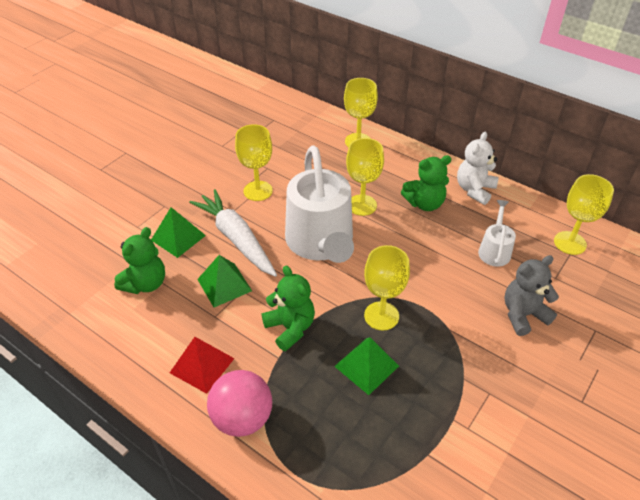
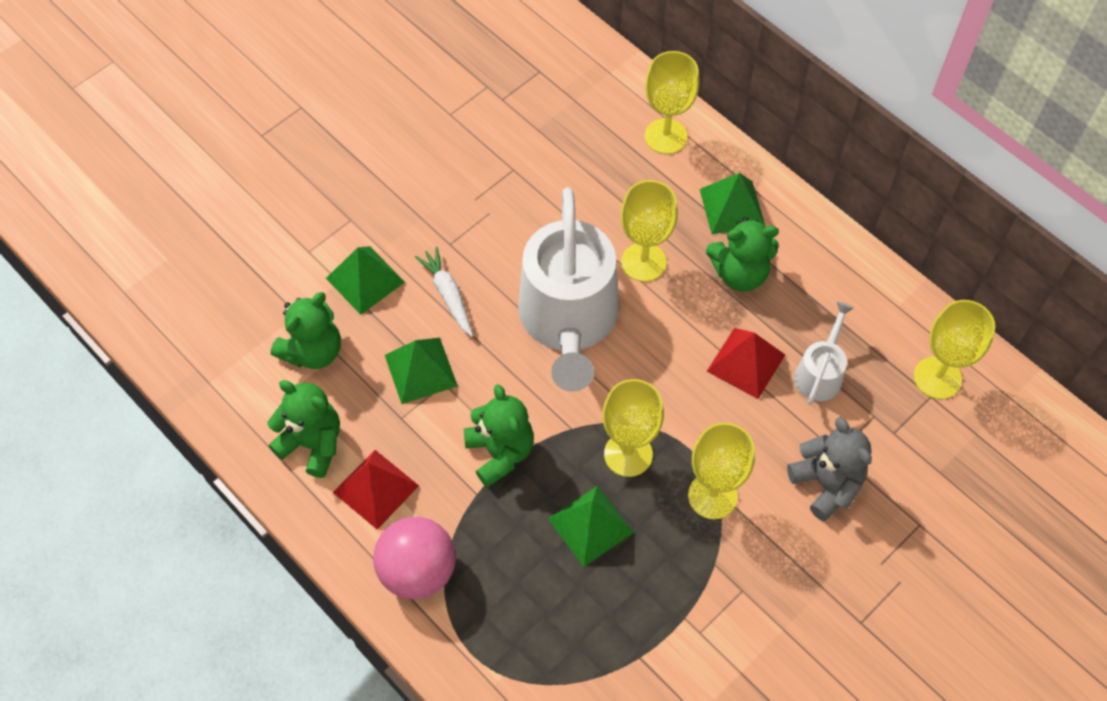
camera: 10 degrees right, 15 degrees up
(150, 342) = (312, 444): none -> green teddy bear
(236, 239) = (448, 295): white carrot -> white carrot, size x0.54
(258, 191) = (492, 212): yellow goblet -> yellow goblet (712, 496)
(409, 171) = (732, 207): none -> green pyramid
(444, 251) = (746, 363): none -> red pyramid
(474, 190) = (824, 259): white teddy bear -> none
(523, 315) = (826, 484): grey teddy bear -> grey teddy bear turned 75 degrees clockwise

